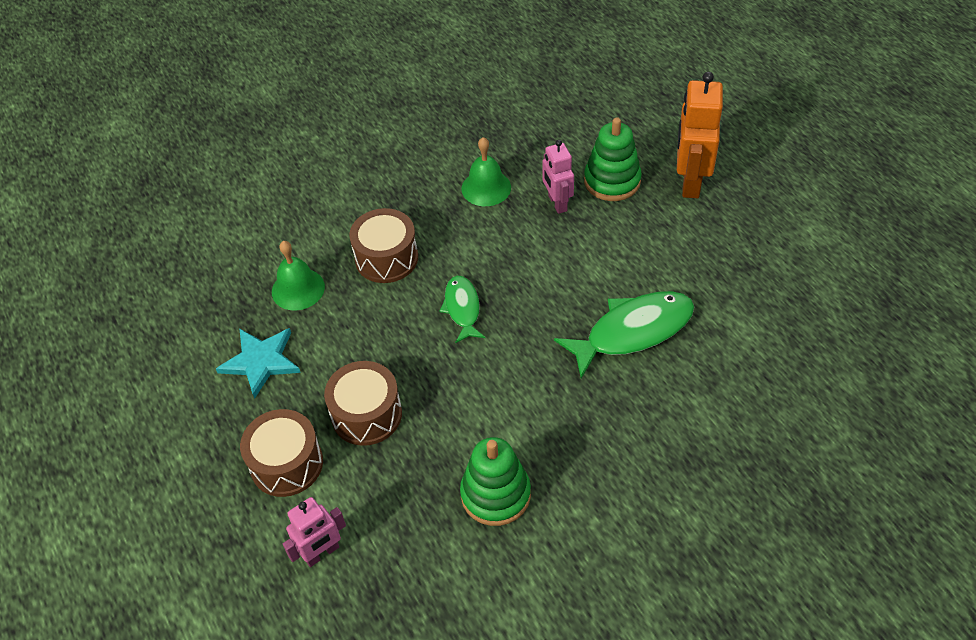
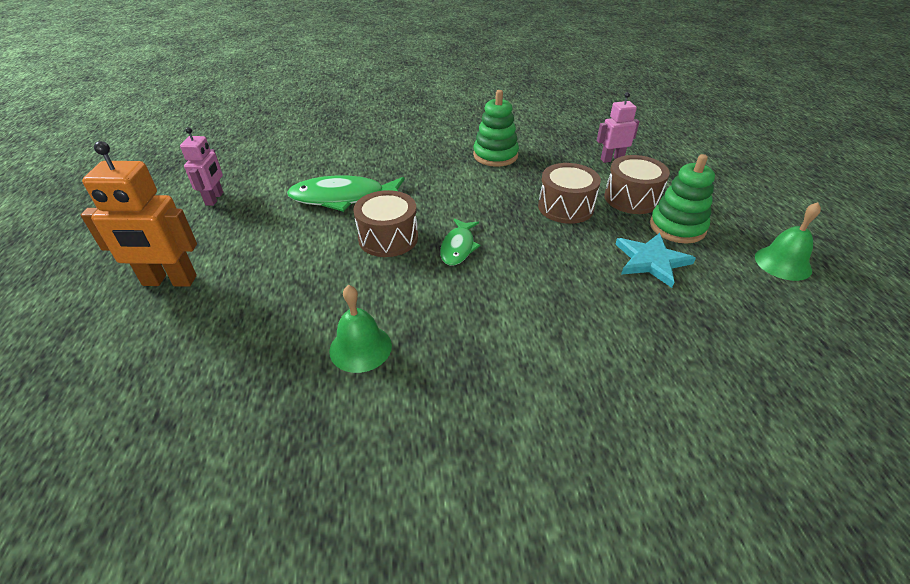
camera: 160 degrees left, 10 degrees down
(298, 289) = (609, 309): green bell -> green bell (783, 263)
(386, 258) = (508, 309): brown drum -> brown drum (388, 238)
(557, 203) = (305, 304): pink robot -> pink robot (215, 199)
(612, 181) = (233, 307): green stacking toy -> green stacking toy (677, 227)
(690, 182) = (169, 281): orange robot -> orange robot turned 60 degrees clockwise

